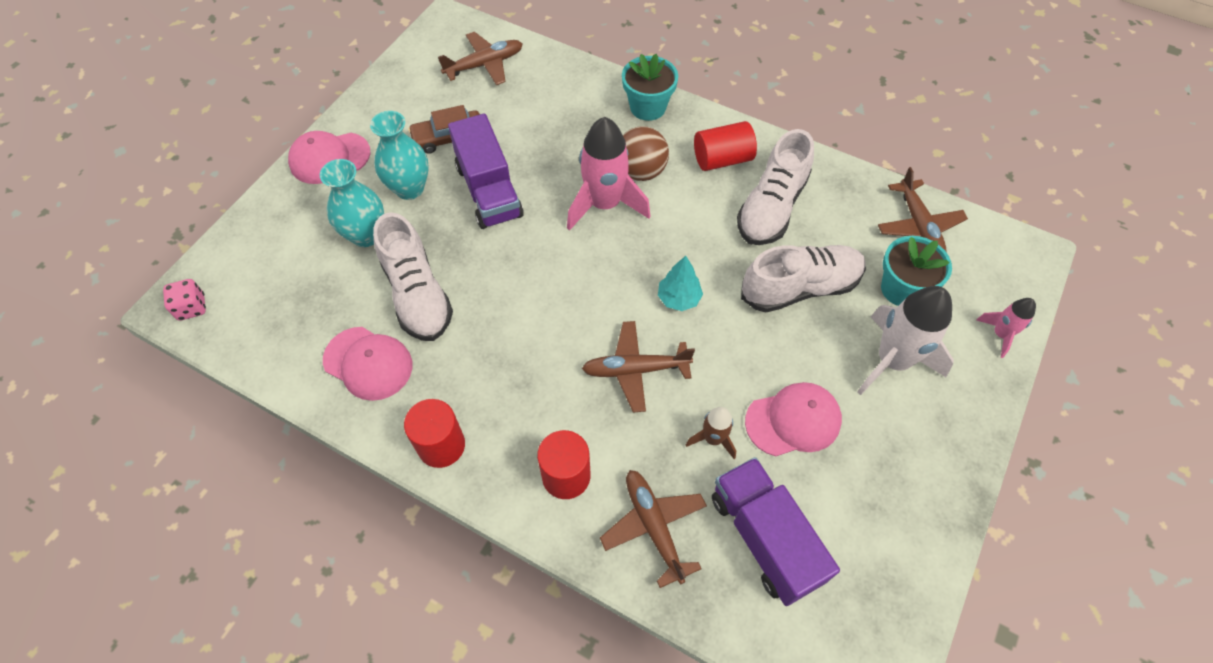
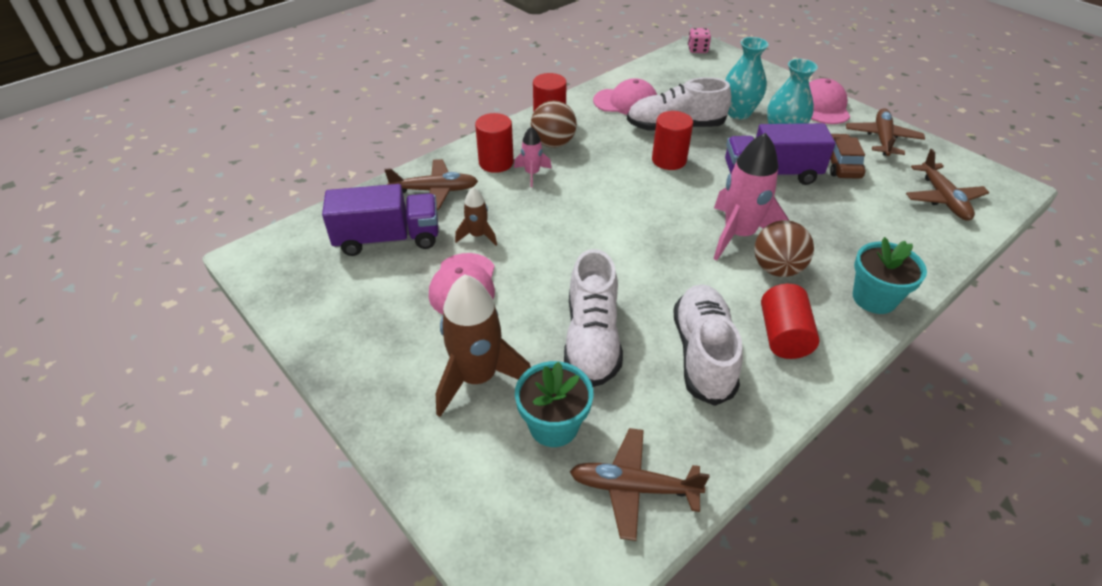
camera: 110 degrees right, 15 degrees down
(368, 363) = (626, 102): pink cap -> pink cap turned 135 degrees counterclockwise
(494, 286) = (669, 160): none -> red cylinder
(498, 421) = (553, 143): none -> brown ball
(635, 370) = (559, 212): brown plane -> brown plane (882, 139)
(678, 298) = (615, 253): turquoise tree -> none
(771, 207) = (703, 354): white shoe -> white shoe turned 45 degrees clockwise
(892, 360) = (478, 378): white rocket -> brown rocket
(1000, 334) = (453, 495): pink rocket -> pink rocket (532, 174)

